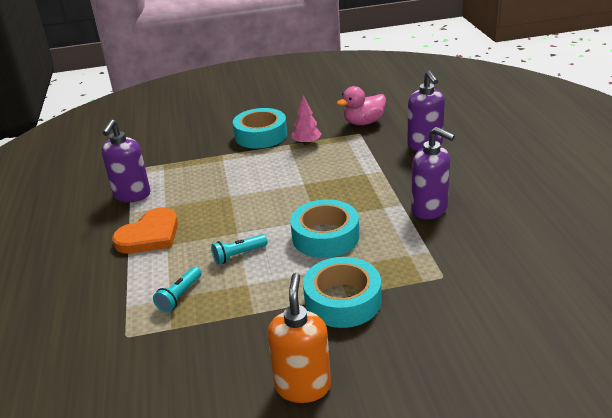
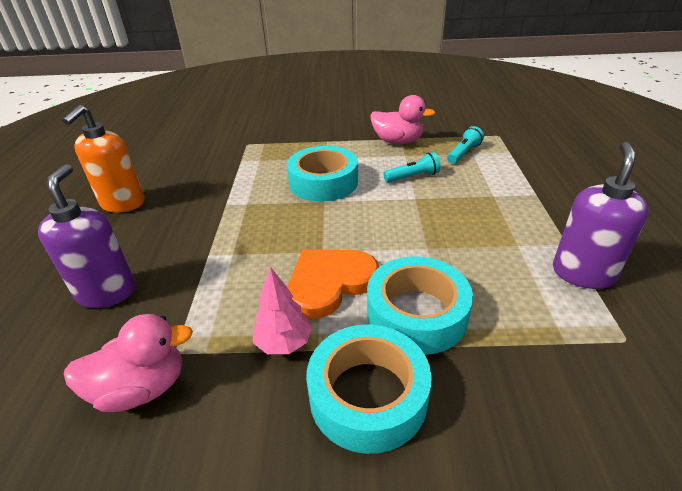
camera: 170 degrees left, 5 degrees up
(150, 235) = (519, 208): orange heart -> orange heart (330, 283)
(256, 306) = (398, 141): none -> pink duck
(303, 386) = (372, 107): orange soap dispenser -> orange soap dispenser (122, 204)
(342, 300) = (331, 138): turquoise tape -> turquoise tape (416, 314)
(429, 210) = (204, 194): purple soap dispenser -> none

